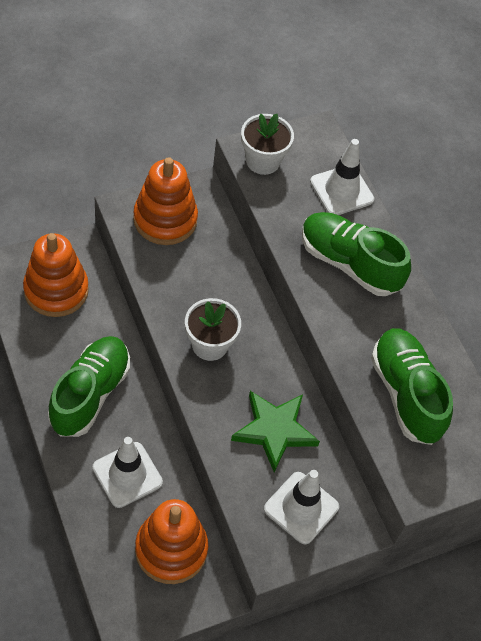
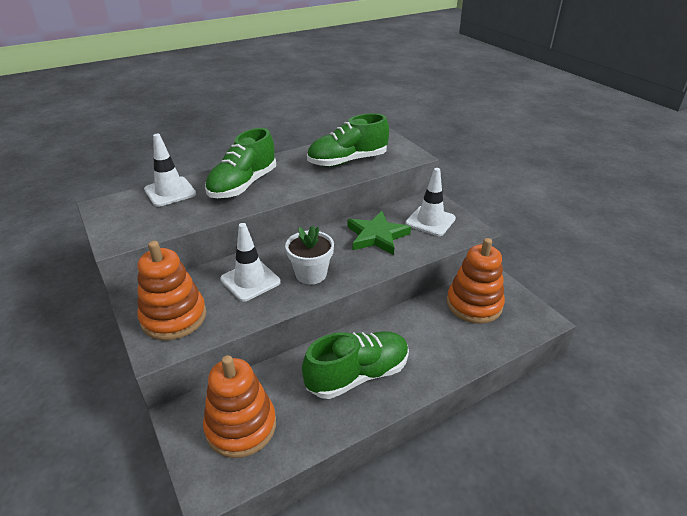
camera: 90 degrees left, 20 degrees down
(90, 394) = (357, 375): green shoe -> green shoe turned 135 degrees clockwise
(127, 475) = (425, 337): white traffic cone -> white traffic cone (250, 281)
(263, 161) = (131, 231): white flower pot -> none

